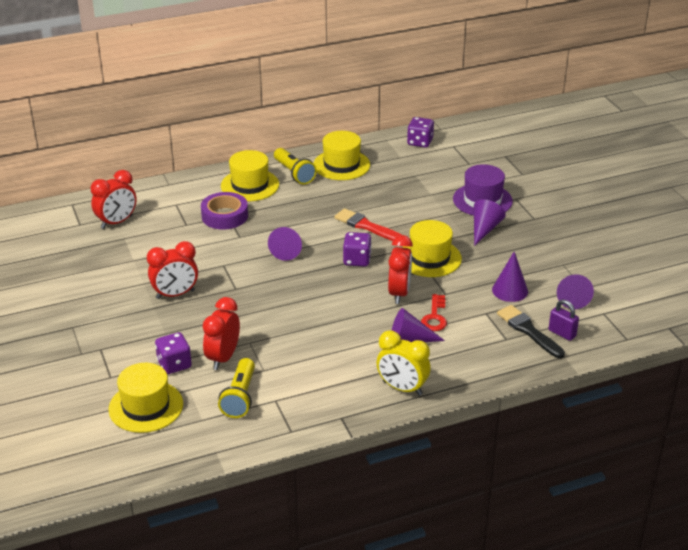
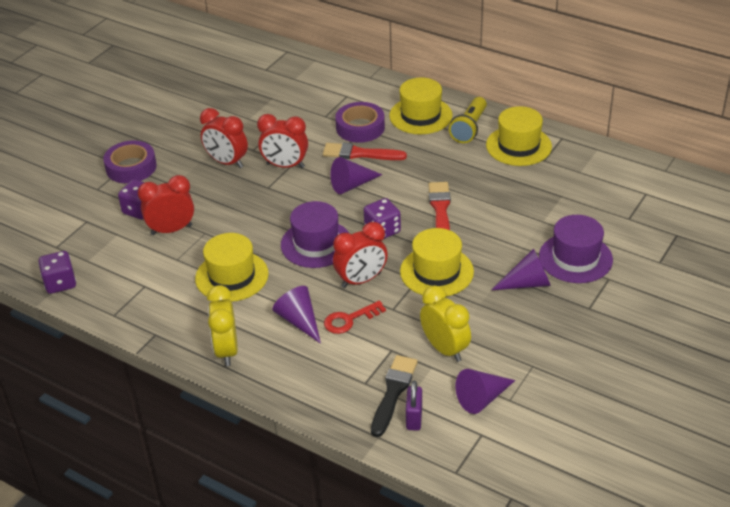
camera: 55 degrees right, 5 degrees up
(108, 346) = (131, 167): none -> purple tape
(117, 222) = (288, 83): red clock -> red clock (285, 165)
(146, 406) = (78, 225): yellow hat -> yellow hat (232, 276)
(240, 397) = (131, 265): yellow flashlight -> none
(256, 230) = (360, 154): none -> red brush
(333, 295) = (316, 244): none -> purple hat
(420, 142) = (622, 170): purple dice -> purple dice (60, 283)
(510, 290) = (445, 349): purple cone -> yellow clock

